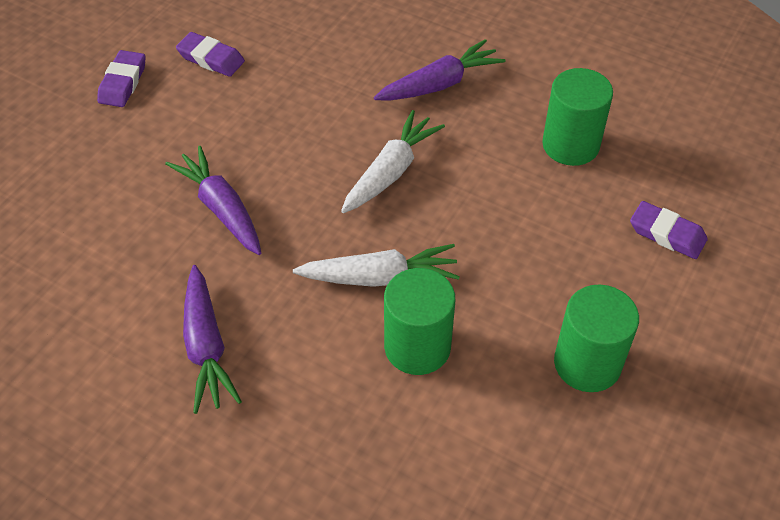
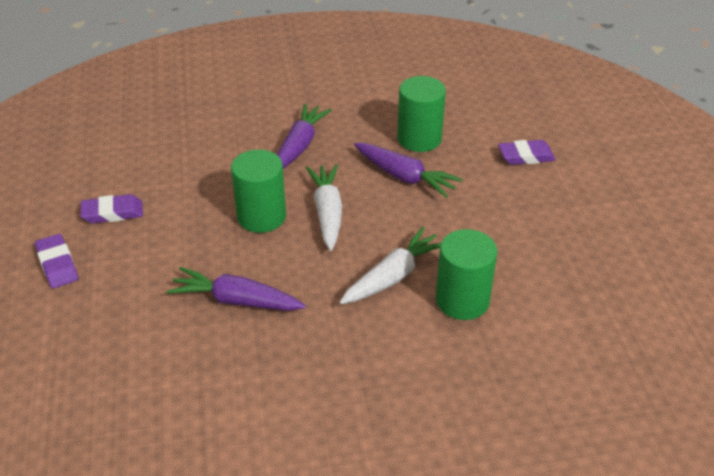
camera: 40 degrees left, 10 degrees down
(206, 347) = (329, 389): purple carrot -> purple carrot (404, 177)
(587, 363) = (564, 248): green cylinder -> green cylinder (261, 216)

